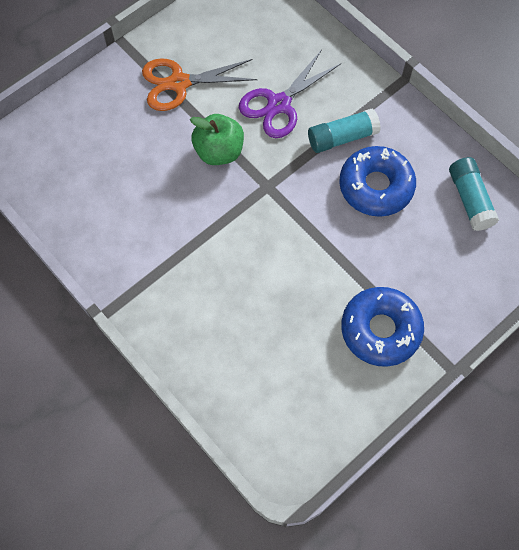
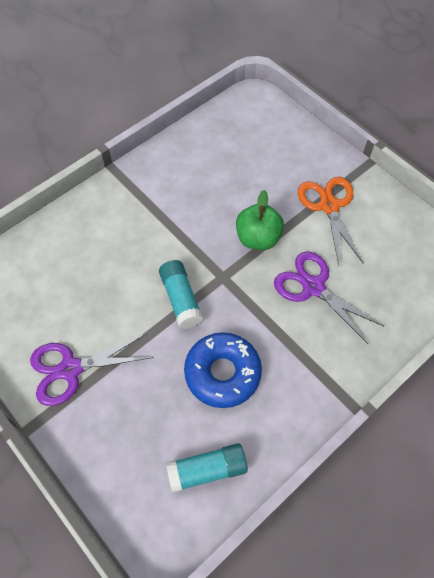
camera: 90 degrees right, 5 degrees down
(342, 137) = (278, 343): turquoise glue stick -> turquoise glue stick (181, 299)
(380, 330) = (71, 369): blue donut -> purple scissors

